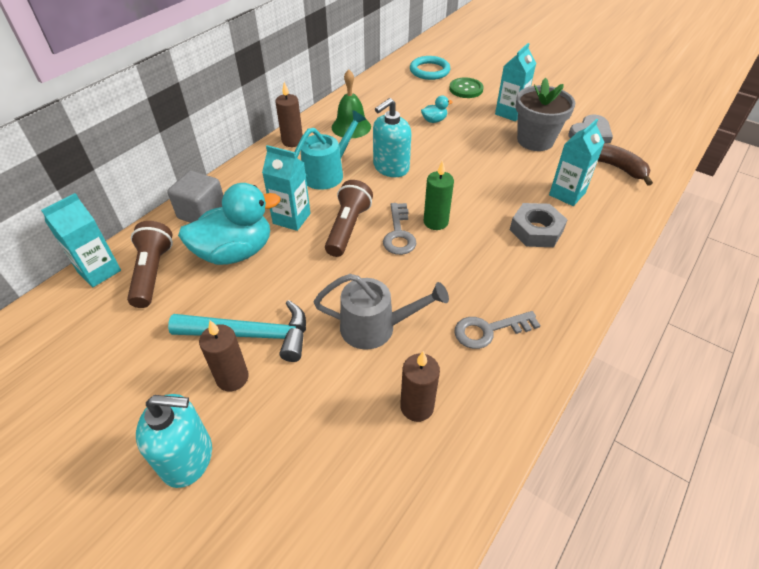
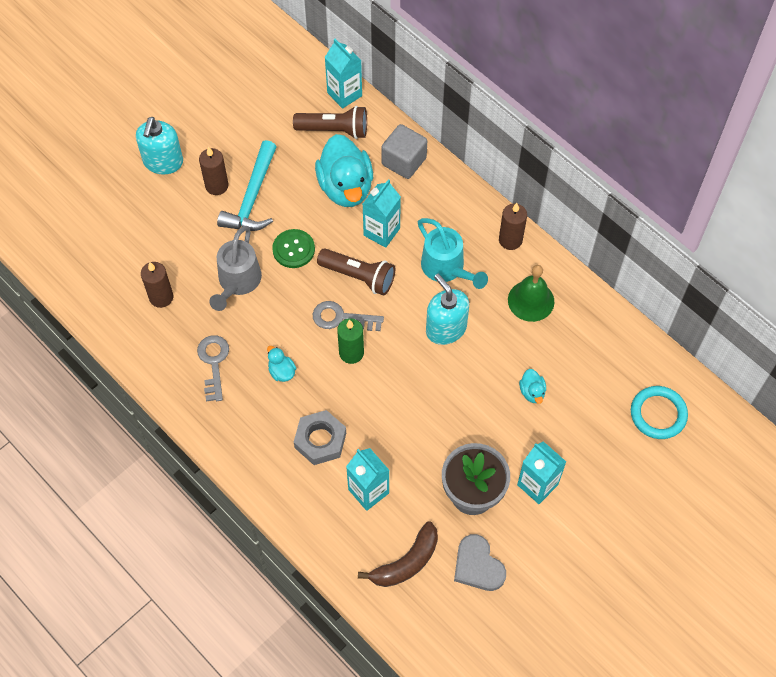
camera: 100 degrees right, 15 degrees up
(466, 89) = (603, 448): green button -> green button (293, 249)
(476, 269) = (281, 371): none -> turquoise duck

